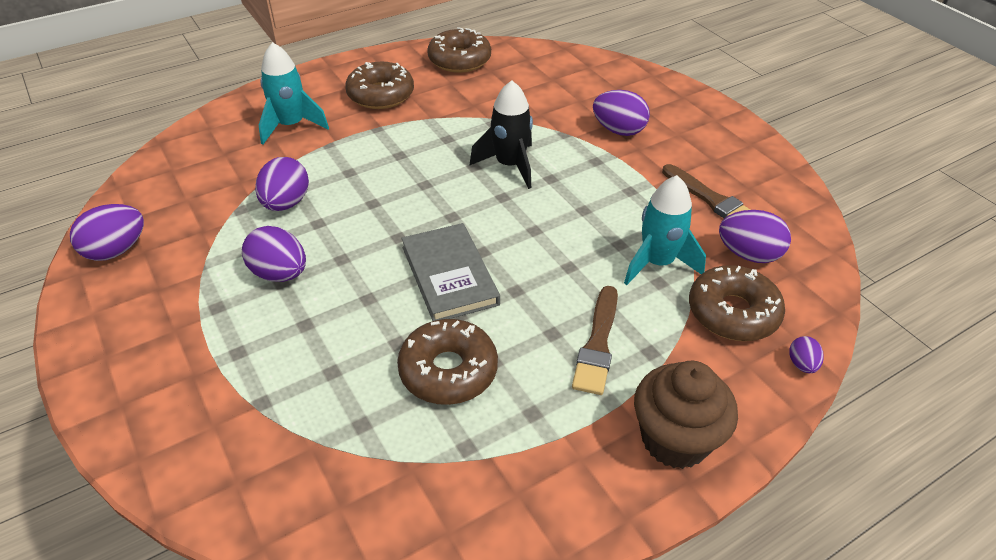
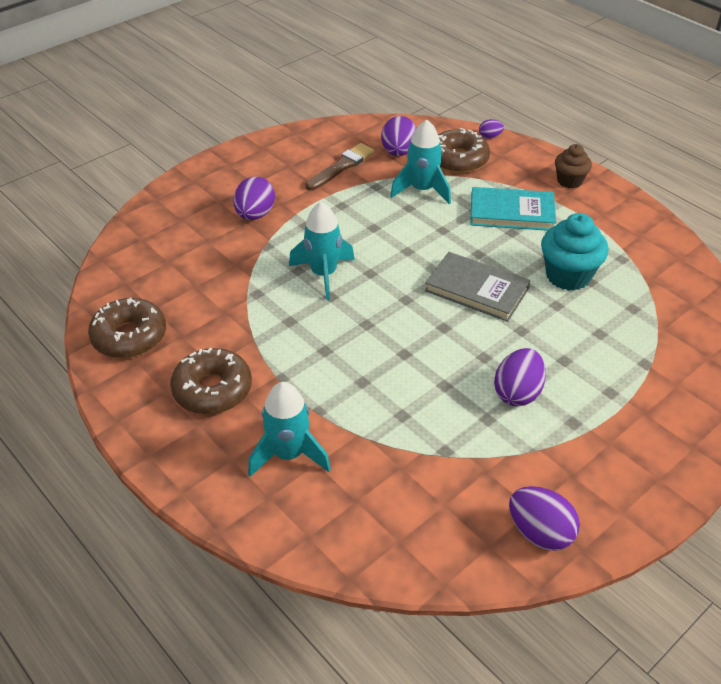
camera: 100 degrees left, 0 degrees up
(286, 203) = (424, 417): purple egg -> none
(448, 370) = (568, 276): brown donut -> turquoise cupcake
(449, 275) = (476, 290): grey book -> grey book turned 60 degrees clockwise
(509, 165) = (323, 274): black rocket -> turquoise rocket
(597, 344) = (511, 212): brown brush -> turquoise book
(675, 439) = (569, 181): brown cupcake -> brown cupcake, size x0.63

